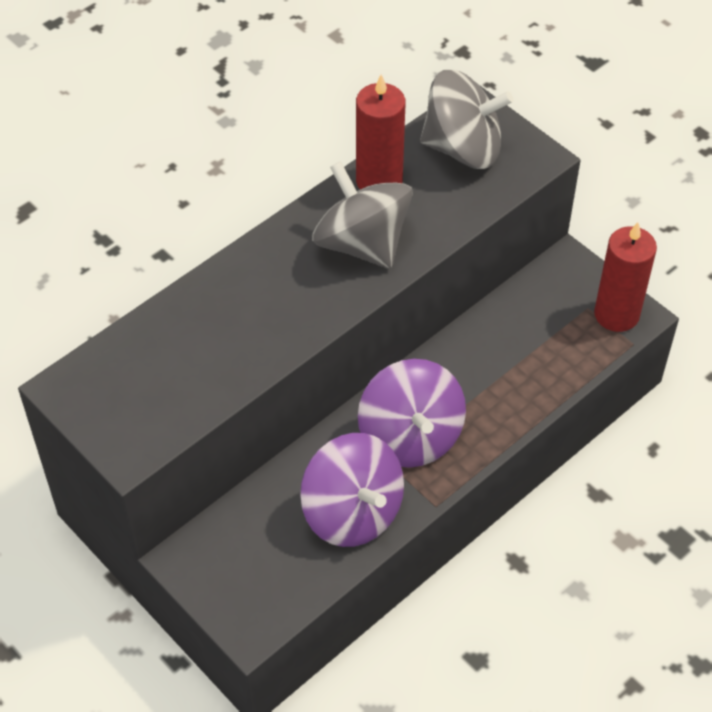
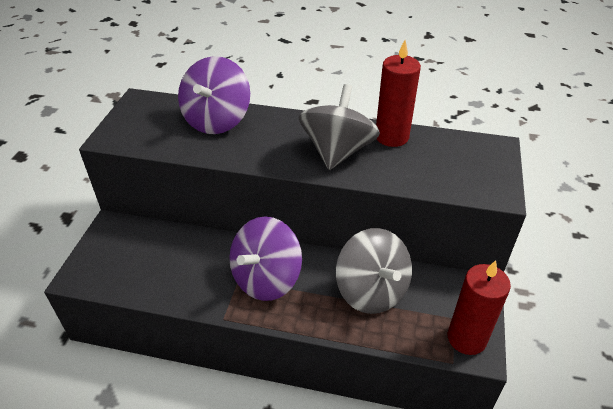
camera: 55 degrees right, 10 degrees down
(352, 512) = (189, 280): purple spinning top -> purple spinning top (217, 120)
(463, 148) = (460, 157): grey spinning top -> grey spinning top (371, 291)

